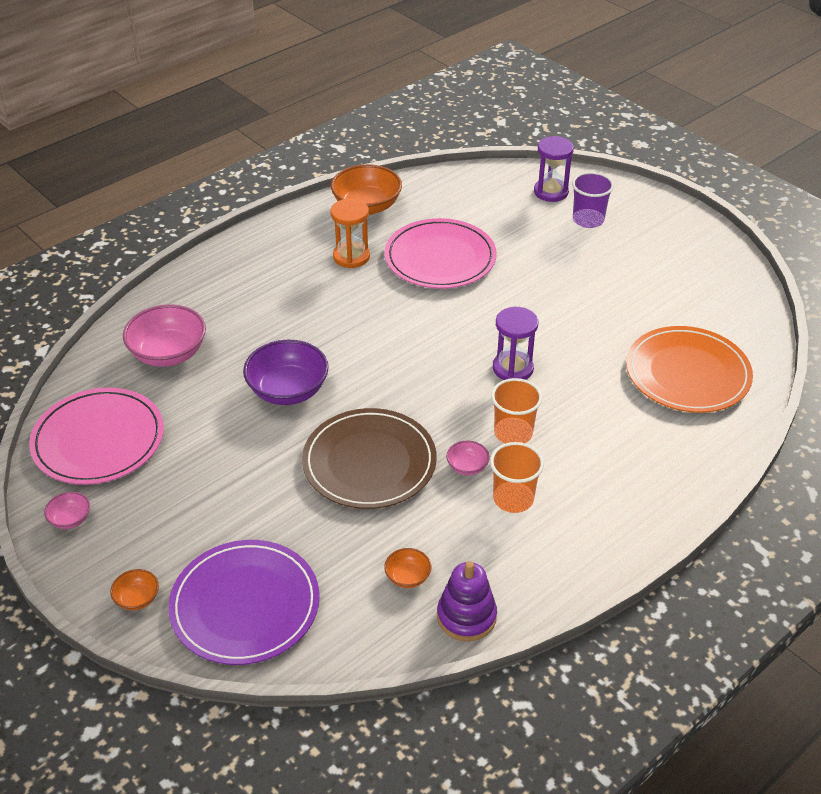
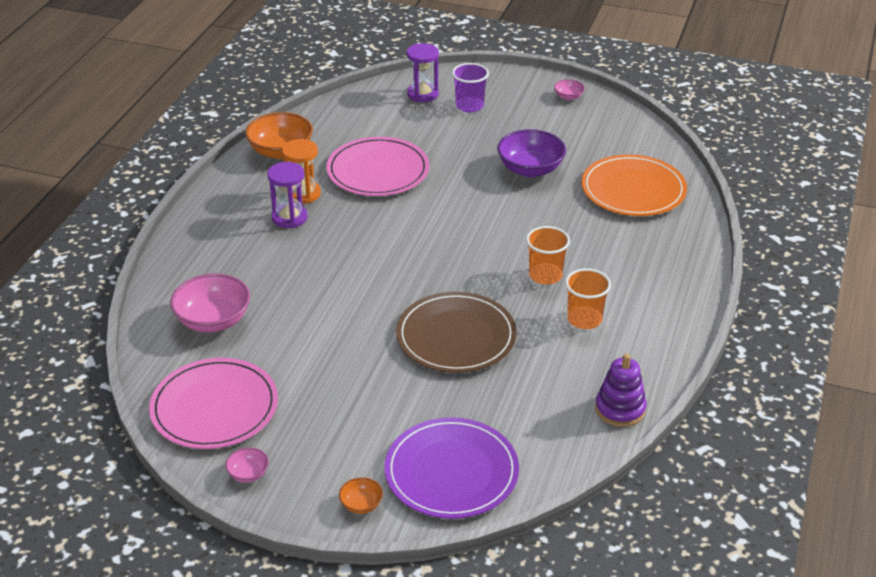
camera: 30 degrees left, 5 degrees down
(288, 390) = (343, 310): purple bowl -> purple bowl (530, 169)
(407, 577) = (555, 401): orange bowl -> none
(467, 467) = (532, 311): pink bowl -> pink bowl (568, 97)
(513, 368) = (505, 231): purple hourglass -> purple hourglass (289, 217)

